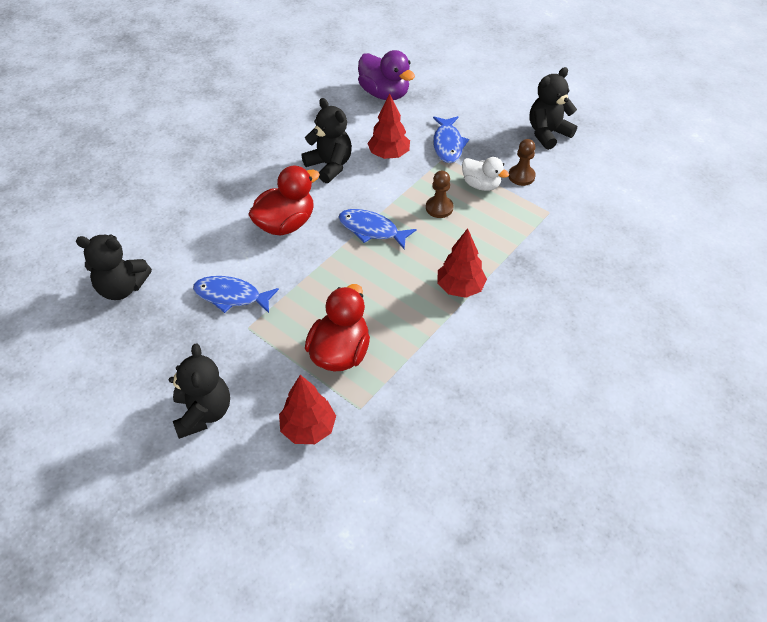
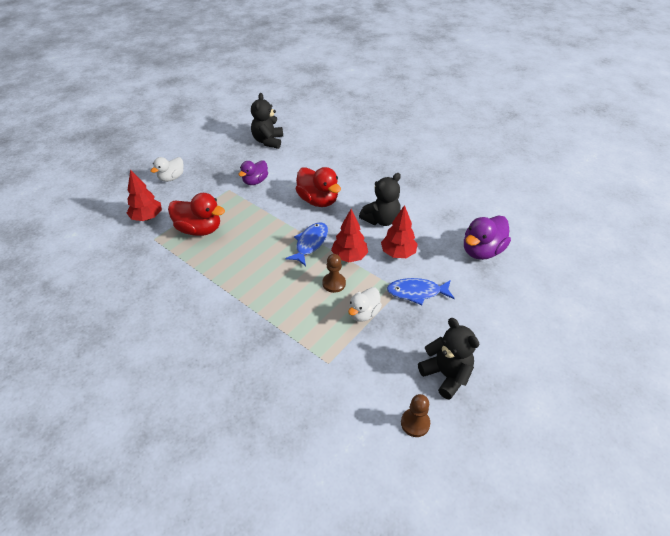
camera: 90 degrees right, 5 degrees down
(203, 413) = (171, 178): black teddy bear -> white duck
(231, 296) = (255, 181): blue fish -> purple duck
(460, 288) = (245, 293): red tree -> red tree (349, 257)
(521, 176) = (377, 345): brown pawn -> brown pawn (415, 423)

